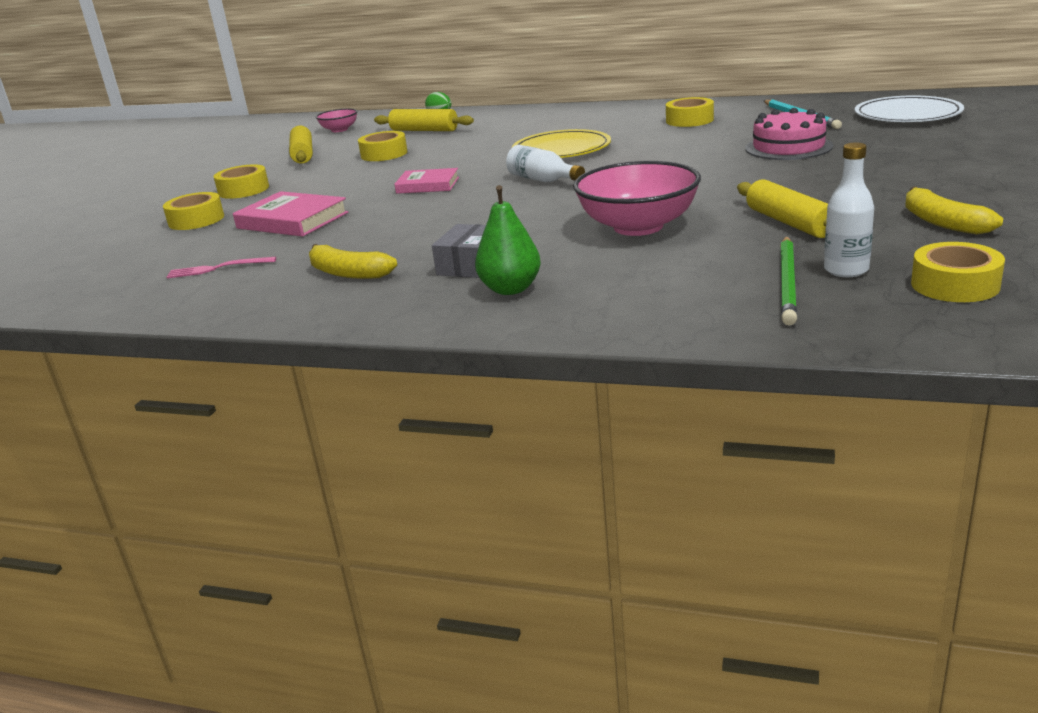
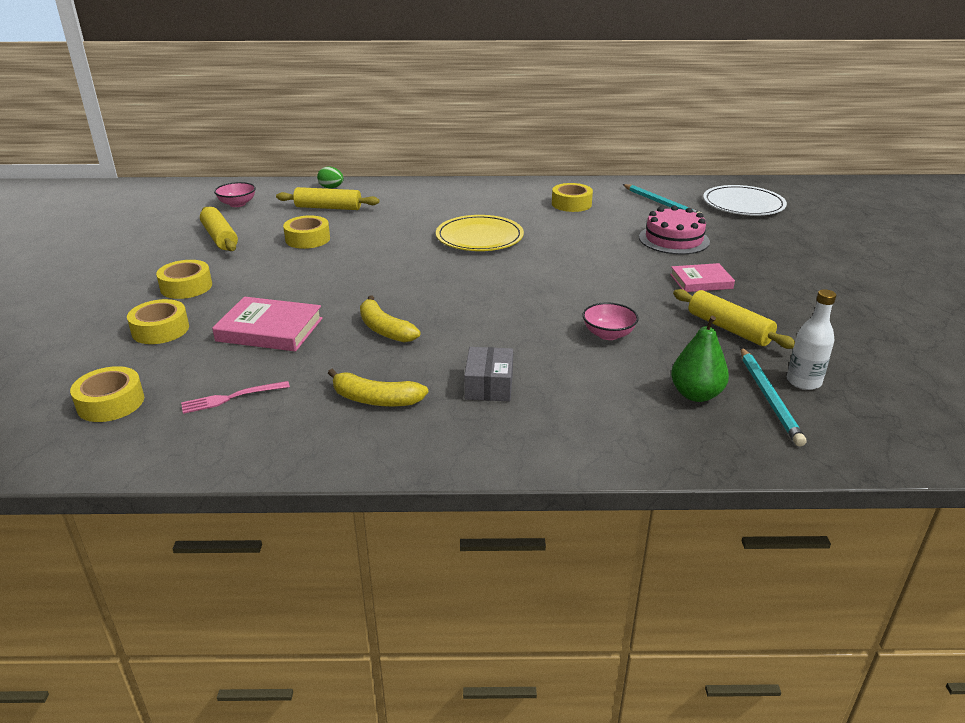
camera: 20 degrees left, 5 degrees up
(428, 185) = (380, 282): pink book -> pink book (701, 281)
(510, 289) = (545, 414): green pear -> green pear (696, 394)
(543, 180) = (487, 276): white bottle -> none
(638, 226) = (608, 334): pink bowl -> pink bowl, size x0.52
(788, 283) = (769, 397): green pencil -> turquoise pencil
(942, 222) = (841, 327): yellow banana -> yellow banana (384, 329)
(955, 285) = (890, 395): yellow tape -> yellow tape (111, 403)

